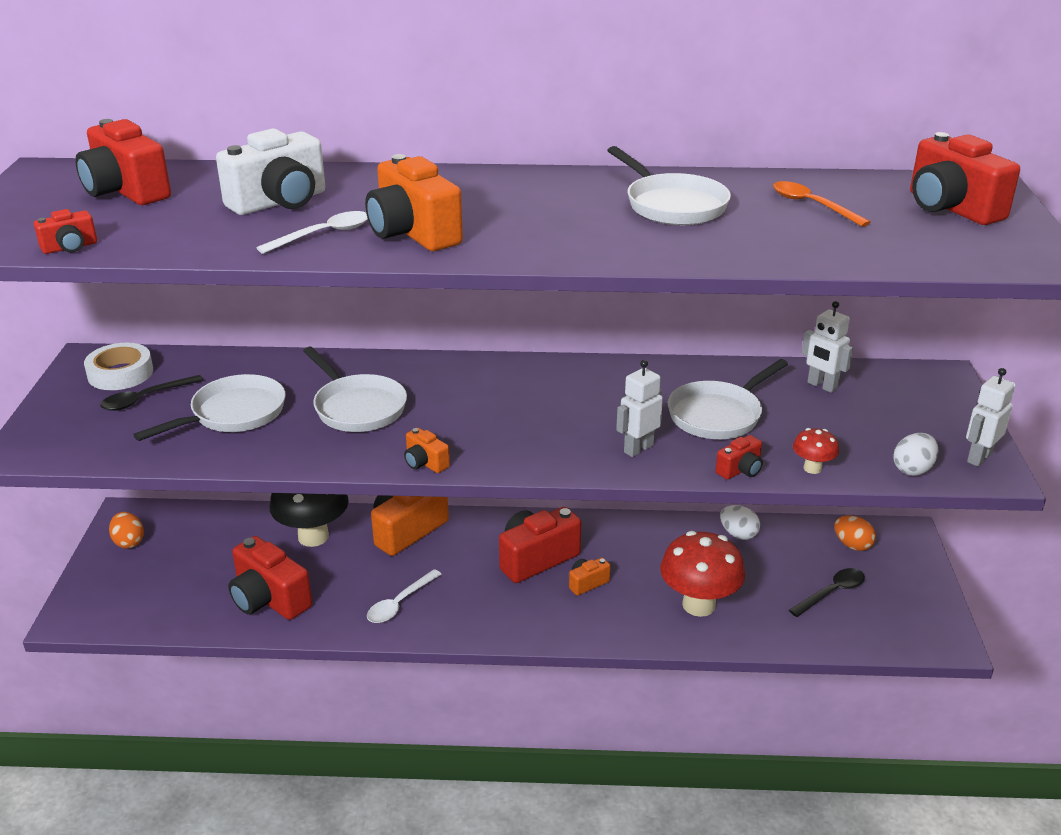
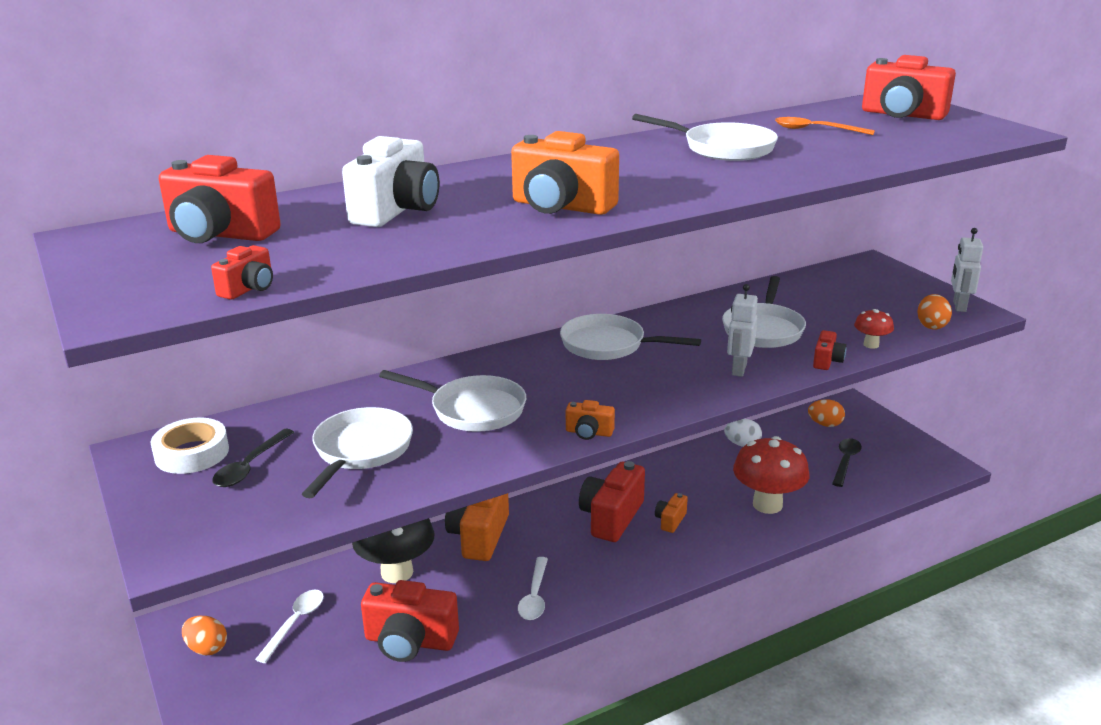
camera: 30 degrees left, 5 degrees down
(323, 235) = (485, 224): white spoon -> white spoon (295, 623)
(546, 383) = (608, 345): none -> white pan
(822, 386) = (806, 290): white robot -> none
(912, 469) = (931, 326): white egg -> orange egg

